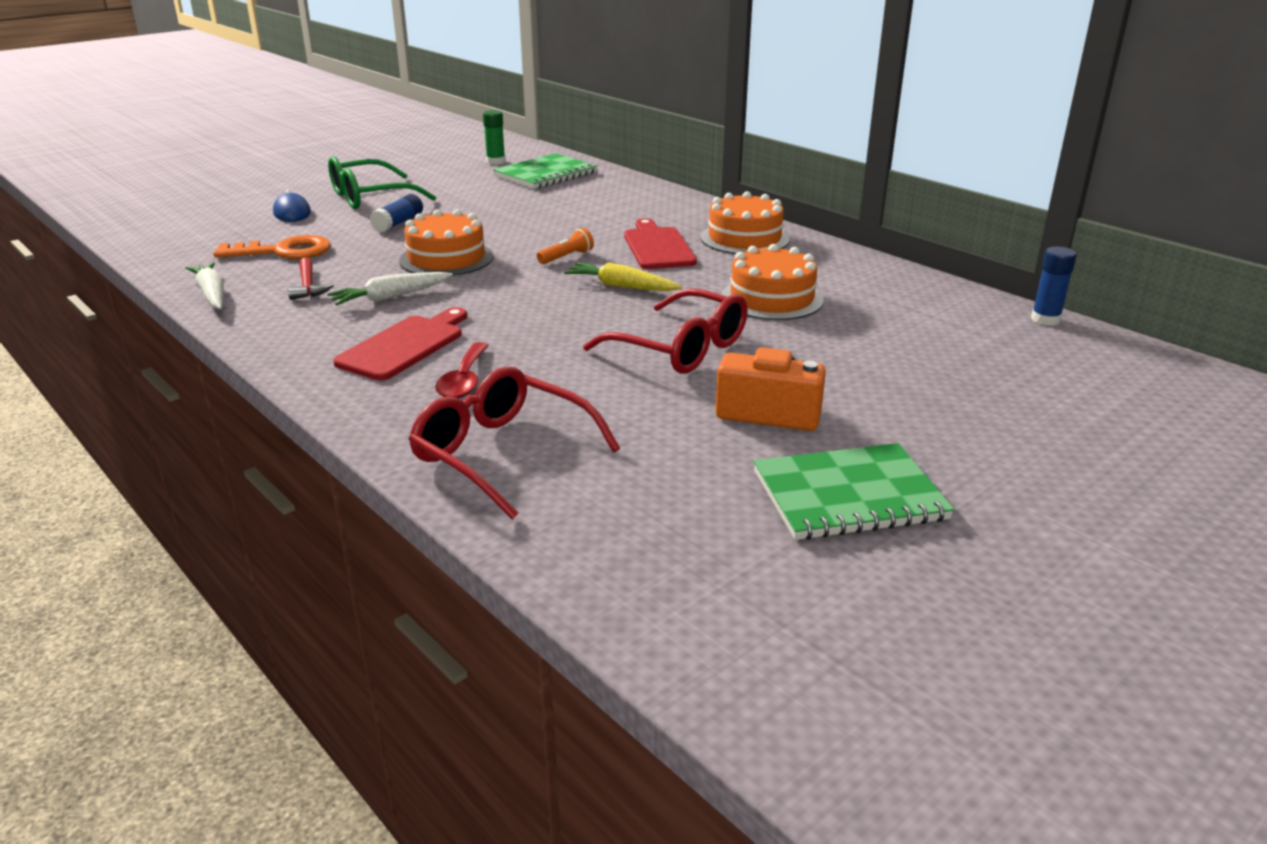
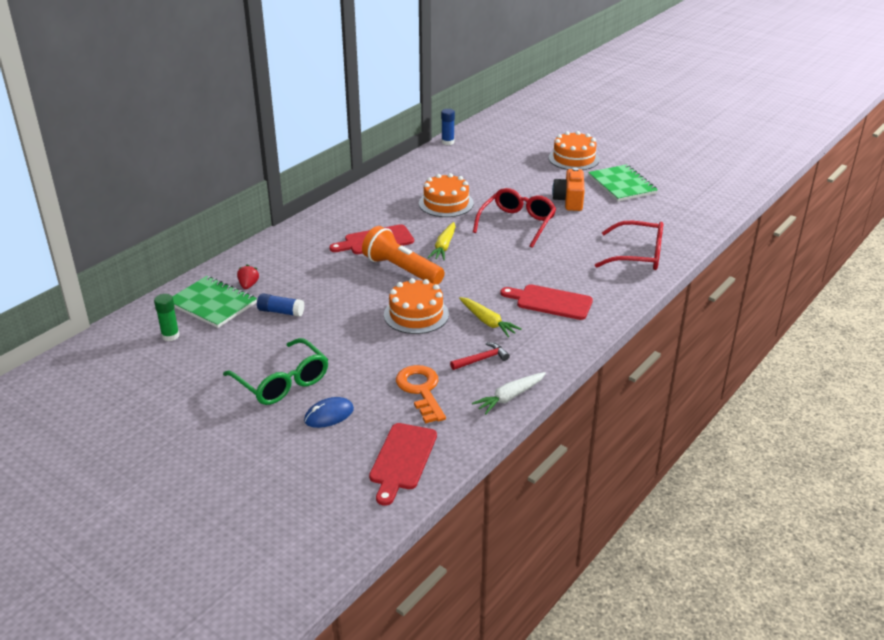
camera: 100 degrees left, 5 degrees up
(179, 237) = (402, 460): none -> red cutting board
(390, 297) = (488, 322): white carrot -> yellow carrot
(398, 223) = (347, 351): blue glue stick -> blue glue stick (281, 312)
(464, 381) = (580, 276): red spoon -> none
(502, 454) = (638, 255): red glasses -> red glasses turned 105 degrees counterclockwise
(566, 257) = (401, 270): orange flashlight -> orange flashlight, size x2.23
(575, 187) = (248, 285): none -> red strawberry
(744, 238) = (354, 214): orange cake -> orange cake (574, 158)

